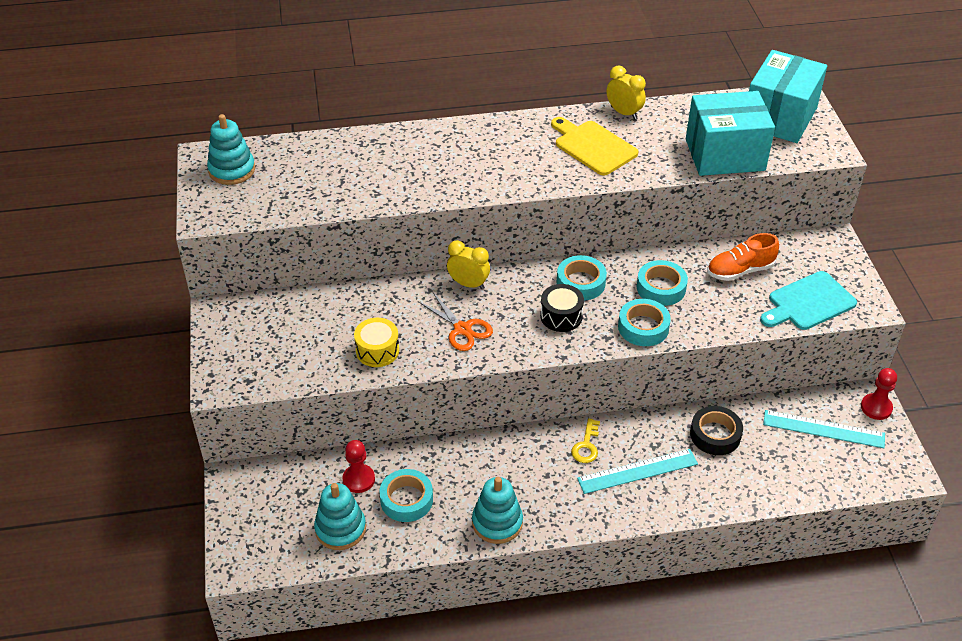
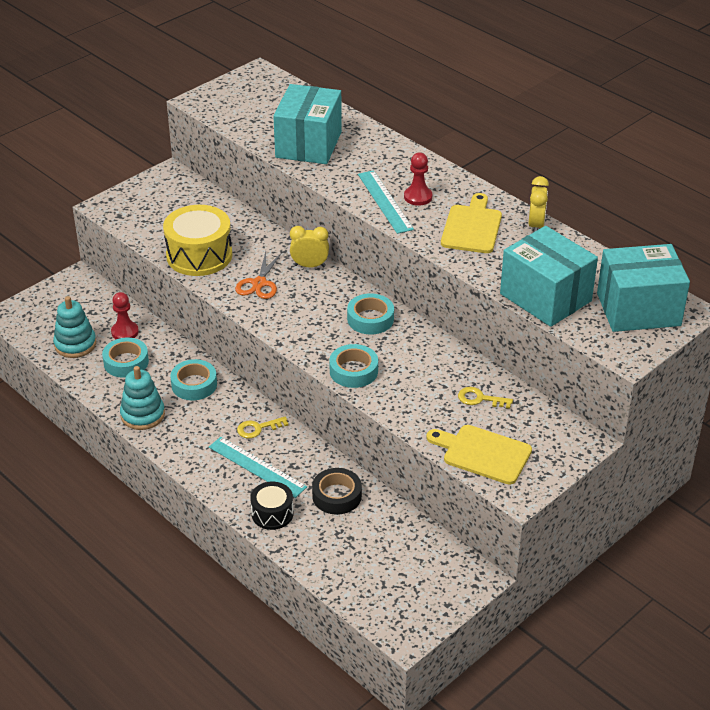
camera: 55 degrees right, 5 degrees down
(232, 170) = (256, 88): turquoise stacking toy -> none
(366, 180) = (308, 144): none -> turquoise box
(377, 351) = (199, 255): yellow drum -> yellow drum, size x1.77
(468, 284) = (309, 266): yellow clock -> yellow clock turned 75 degrees counterclockwise
(561, 316) = (322, 324): black drum -> black drum (272, 513)
(661, 288) = (410, 363): turquoise tape -> turquoise tape (194, 384)
(740, 270) = (480, 399): orange shoe -> yellow key
(809, 302) = (483, 454): turquoise cutting board -> yellow cutting board
(823, 429) = (407, 560): turquoise ruler -> turquoise ruler (385, 201)
(876, 407) = (466, 586): red pawn -> red pawn (418, 197)

